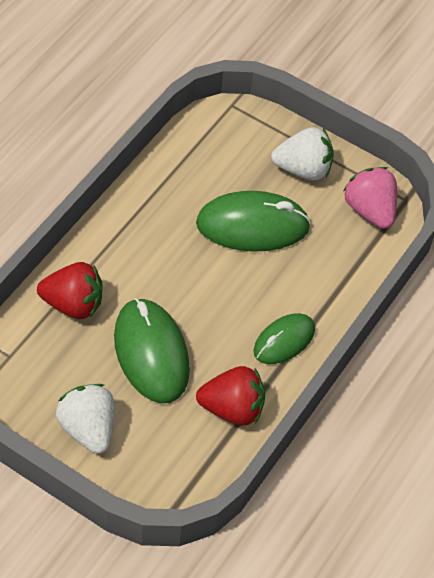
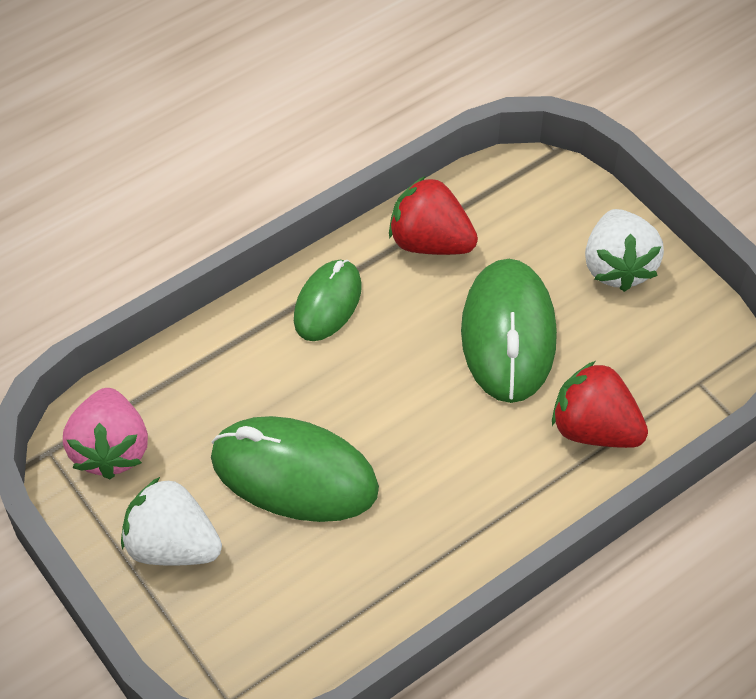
camera: 155 degrees left, 0 degrees up
(284, 341) = (327, 303): green mouse -> green mouse turned 45 degrees counterclockwise

